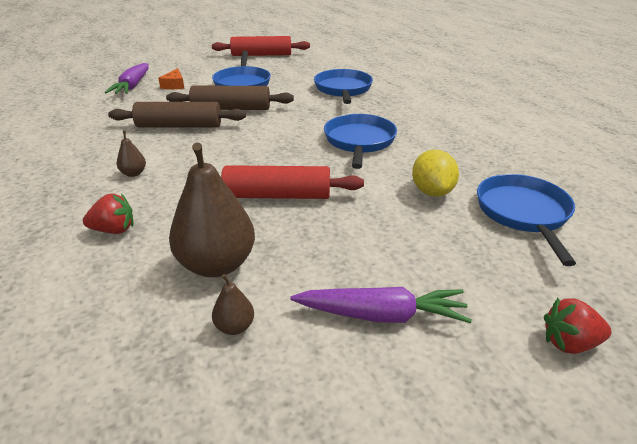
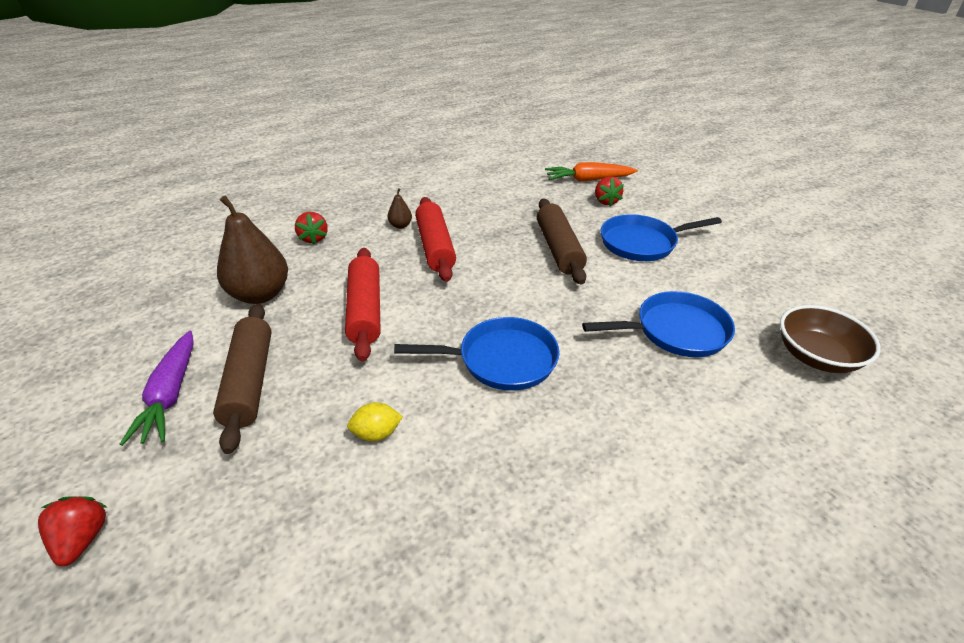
camera: 80 degrees right, 5 degrees up
(132, 86) = (588, 180): purple carrot -> orange carrot
(174, 85) = (606, 201): orange cheese -> red strawberry
(179, 126) = (501, 227): brown rolling pin -> brown rolling pin (249, 382)
(234, 327) = (185, 316): brown pear -> none
(261, 55) = (760, 240): red rolling pin -> red rolling pin (435, 247)
(372, 65) = (816, 357): none -> brown bowl
(432, 192) = (376, 433): yellow lemon -> yellow lemon, size x0.67
(523, 214) = (321, 534): blue pan -> none

